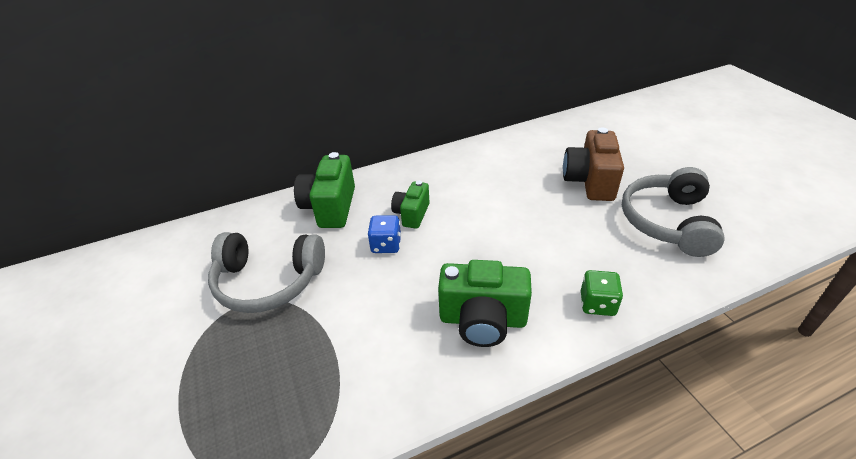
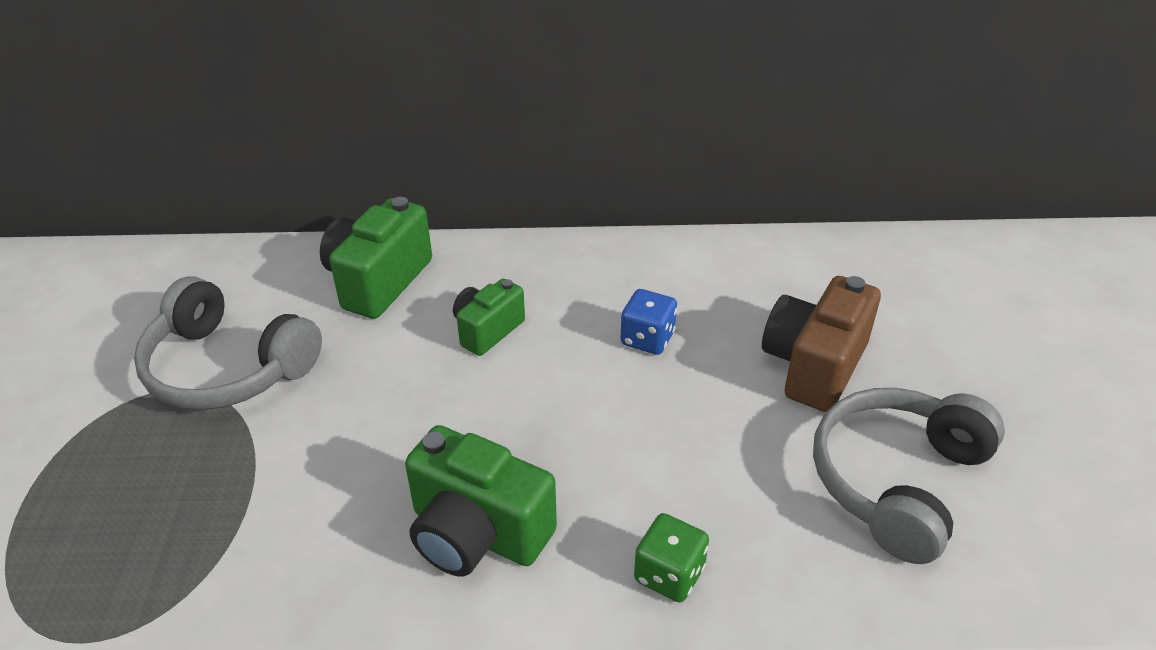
camera: 20 degrees right, 0 degrees up
(386, 245) = (418, 367): blue dice -> blue dice (647, 339)

